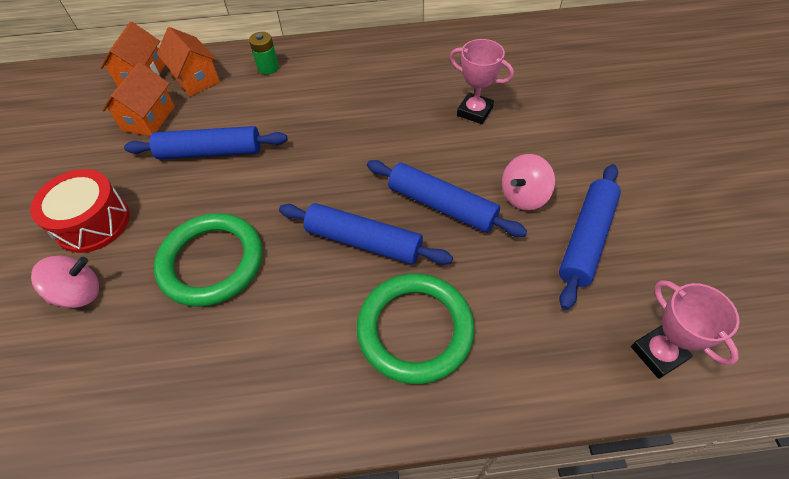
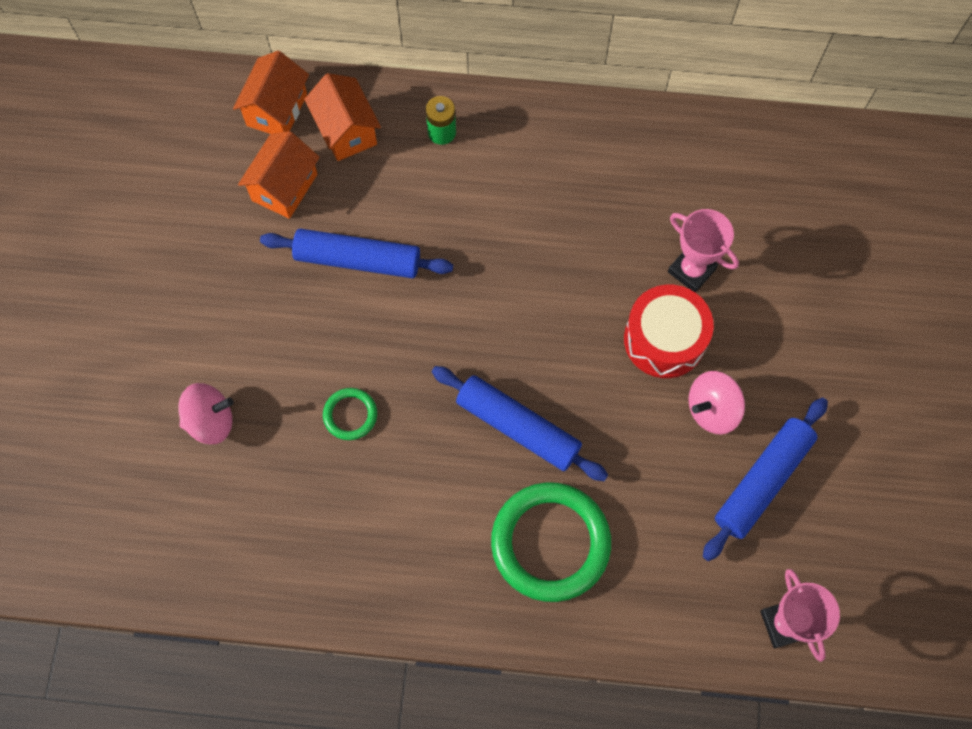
camera: 10 degrees right, 15 degrees up
(93, 222) = (221, 332): red drum -> red drum (664, 339)
(211, 262) = (350, 415): green ring -> green ring, size x0.47
(441, 205) = (615, 400): blue rolling pin -> none

